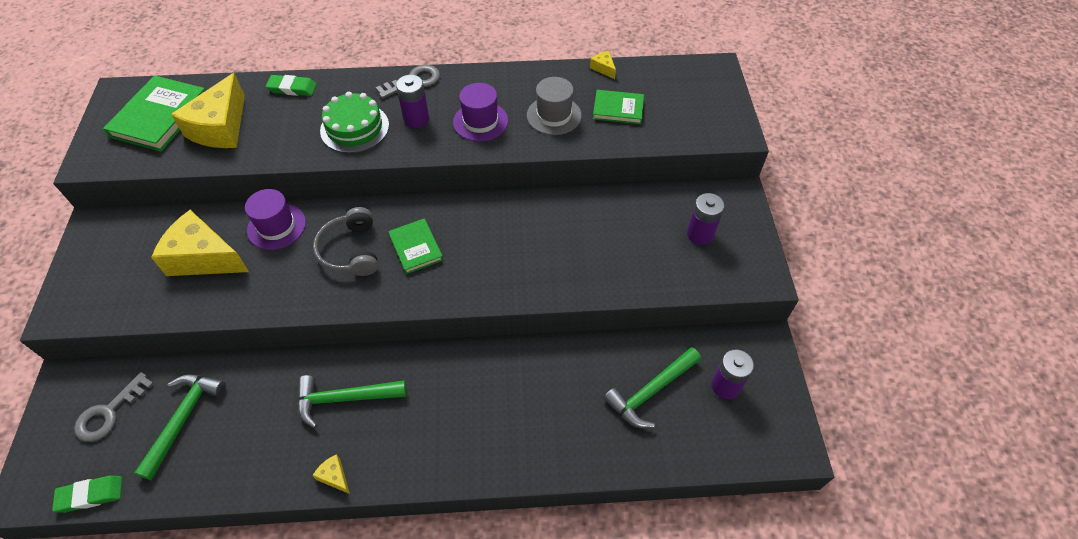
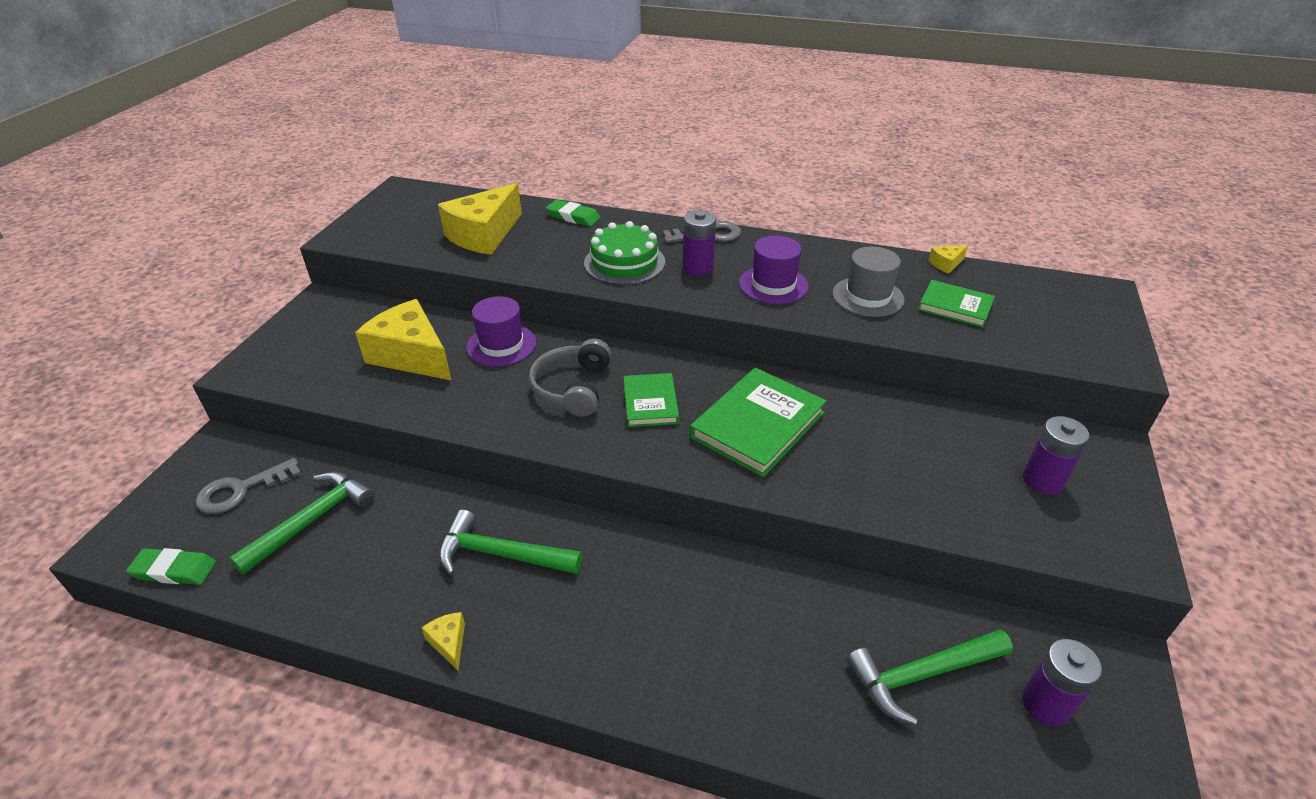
camera: 20 degrees right, 15 degrees down
(160, 117) = (429, 215): green book -> green book (757, 425)
(603, 68) = (946, 264): yellow cheese -> yellow cheese turned 105 degrees counterclockwise

